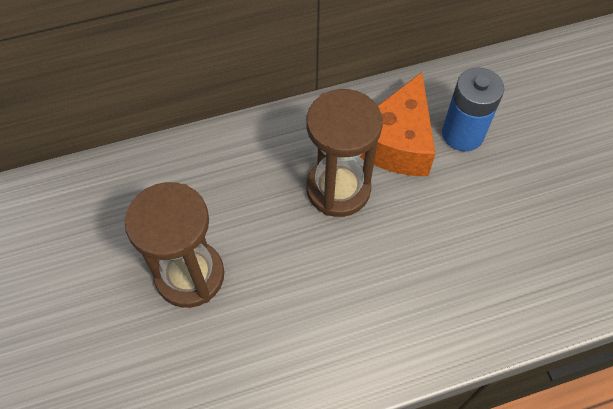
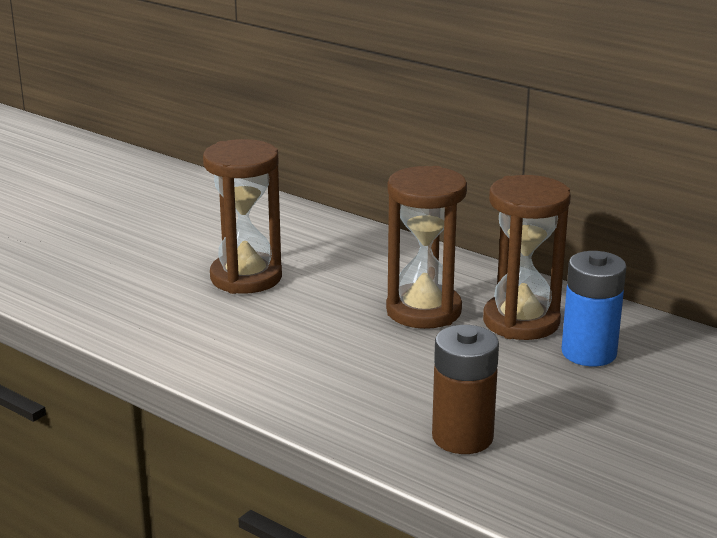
camera: 55 degrees right, 35 degrees down
(396, 142) = (521, 322): orange cheese -> brown hourglass
(518, 275) = (462, 437): none -> brown battery

